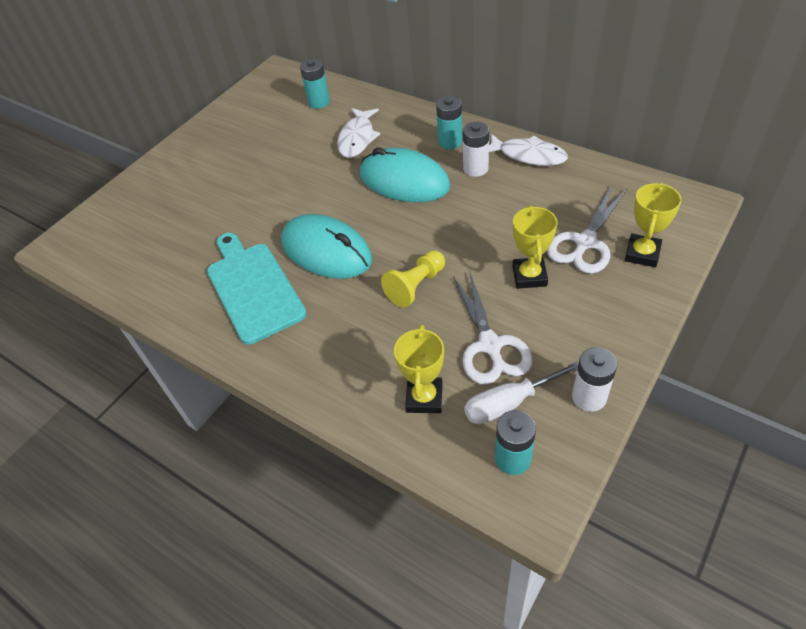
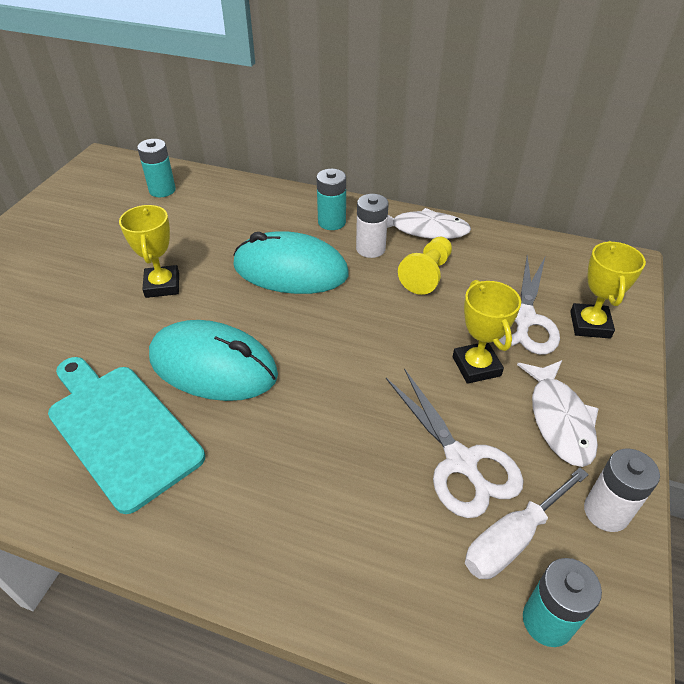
camera: 20 degrees left, 5 degrees down
(357, 138) = (220, 227): white fish -> white fish (559, 419)
(415, 286) = (342, 397): yellow pawn -> yellow pawn (427, 274)
(424, 398) = (400, 552): yellow trophy -> yellow trophy (162, 285)

